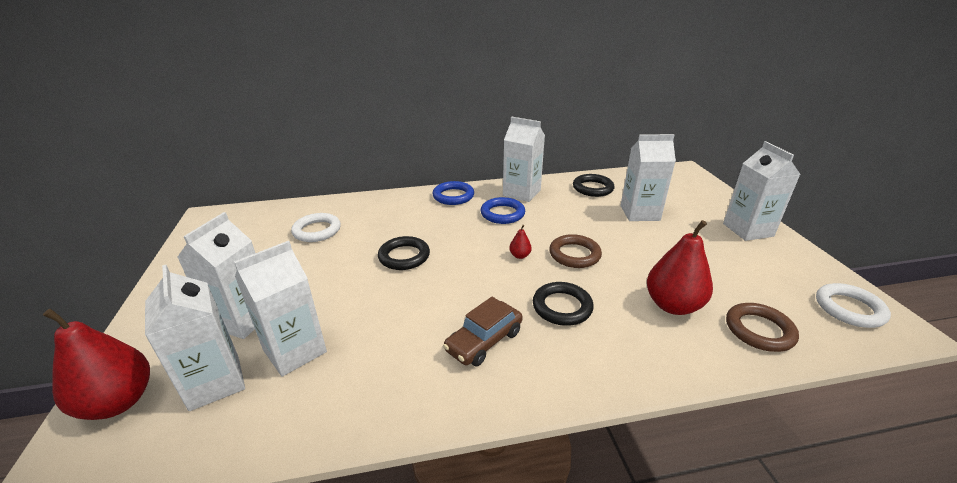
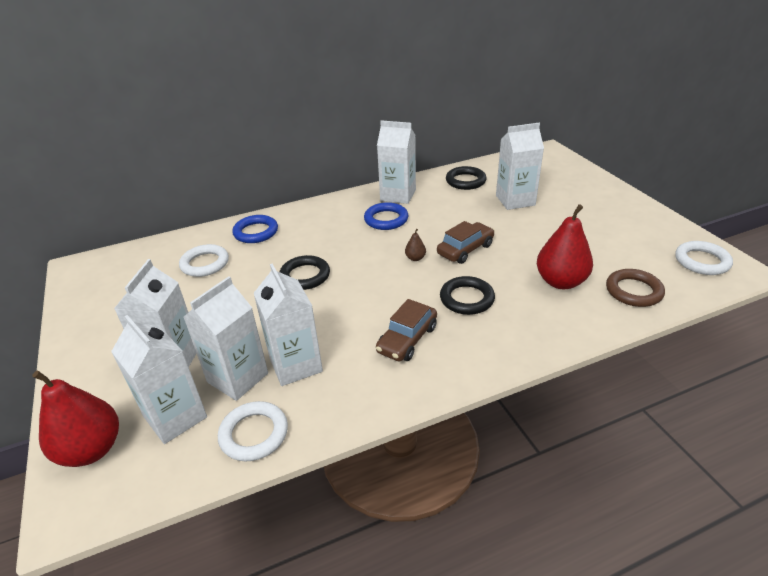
camera: 10 degrees left, 5 degrees up
(282, 419) = (254, 434): none -> white ring
(453, 196) = (331, 208): blue ring -> blue ring (256, 232)
(520, 256) = (415, 258): red pear -> brown pear
(574, 254) = (465, 249): brown ring -> brown car
(748, 230) = (613, 203): white carton -> white carton (295, 365)

